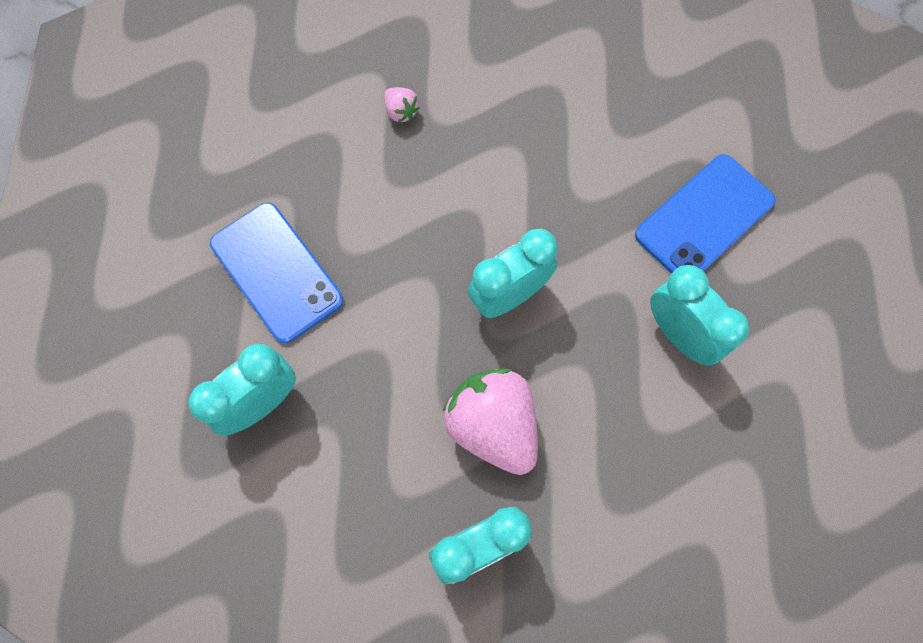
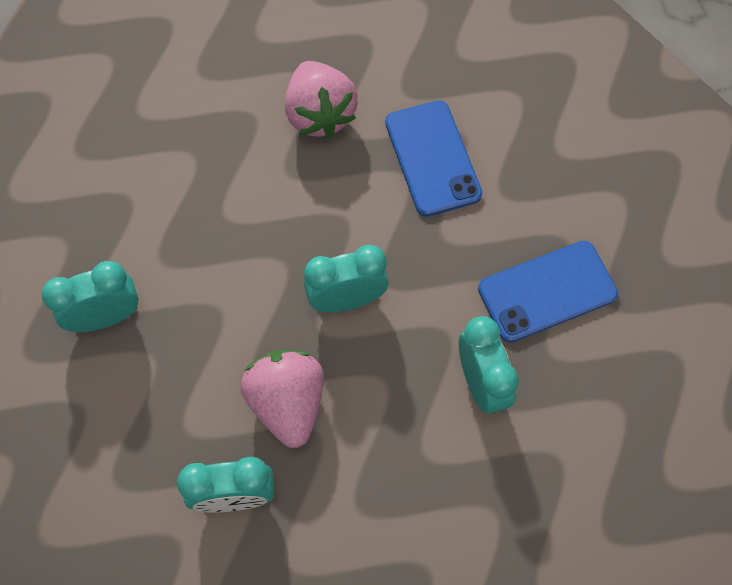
camera: 20 degrees right, 5 degrees down
(276, 272) = (161, 215): blue phone -> blue phone (432, 158)
(401, 111) = (320, 115): pink strawberry -> pink strawberry, size x2.31

